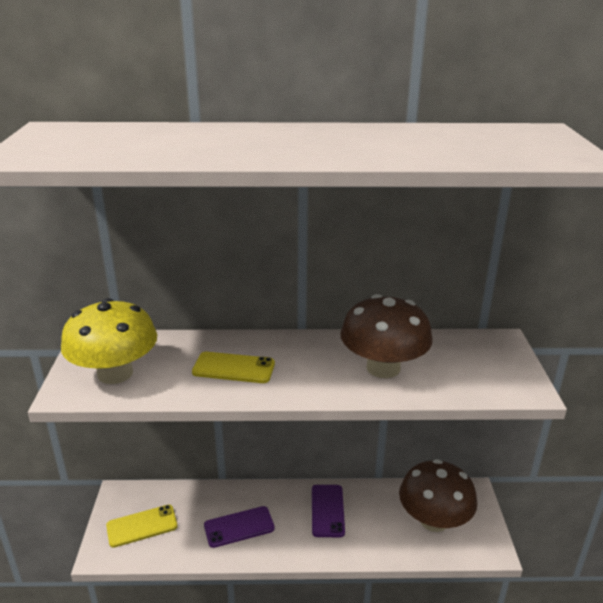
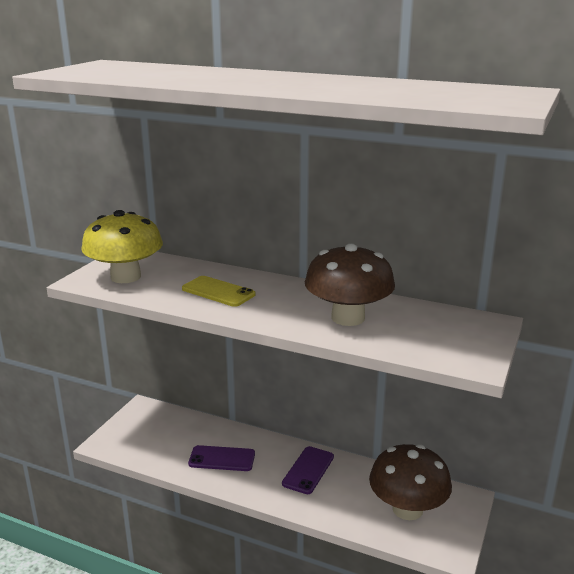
camera: 25 degrees right, 5 degrees down
(142, 526) = (145, 434): yellow phone -> none

